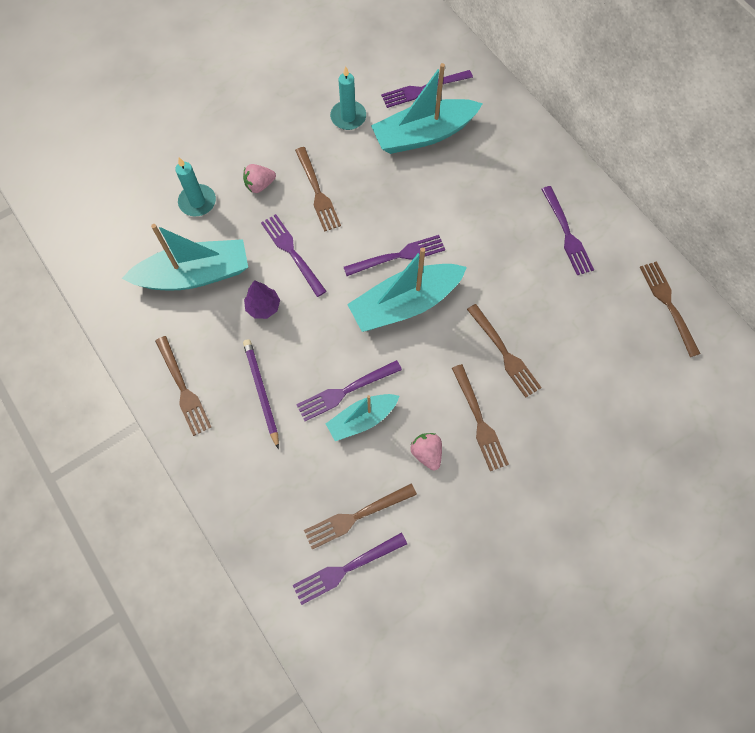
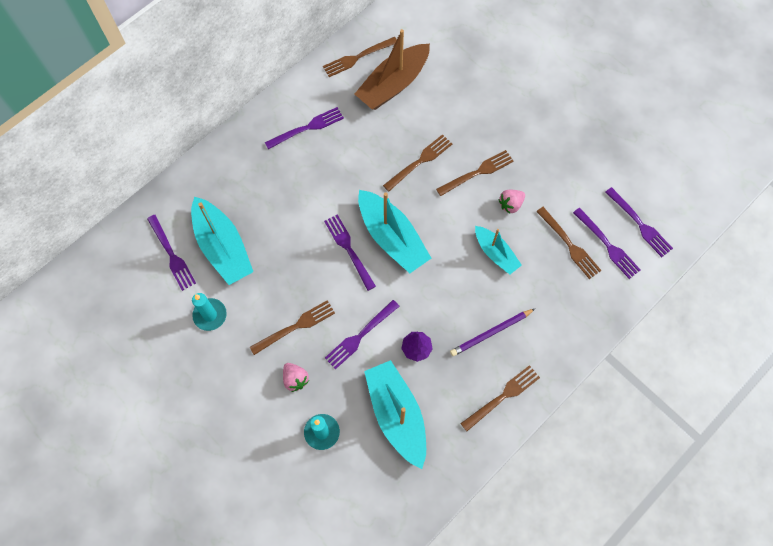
camera: 100 degrees left, 0 degrees up
(345, 391) = (476, 269): purple fork -> purple fork (640, 224)
(623, 341) = (393, 84): none -> brown boat

